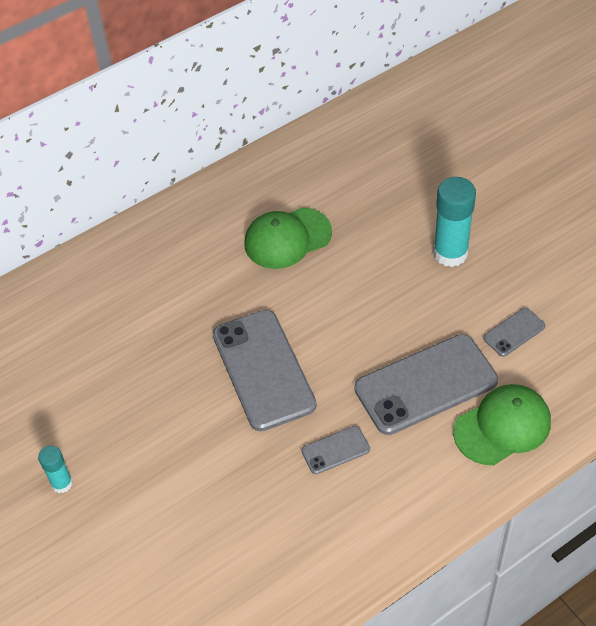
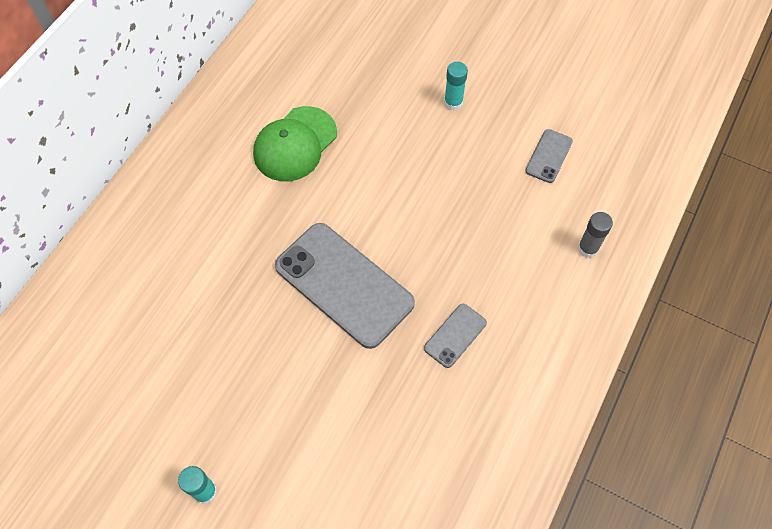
camera: 30 degrees left, 10 degrees up
(426, 385) = (500, 237): grey phone -> none
(450, 253) = (453, 103): turquoise glue stick -> turquoise glue stick, size x0.55
(502, 426) = (588, 248): green cap -> grey glue stick

